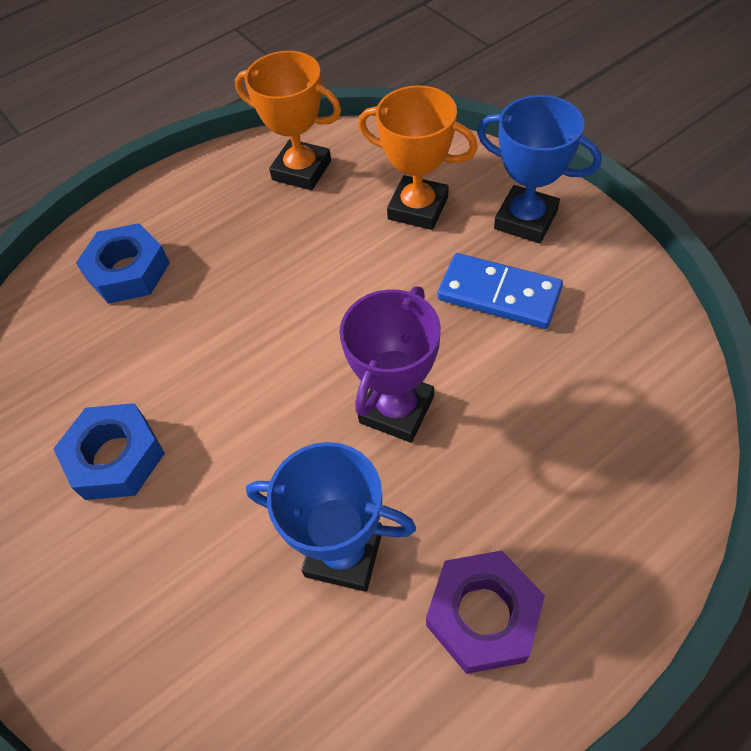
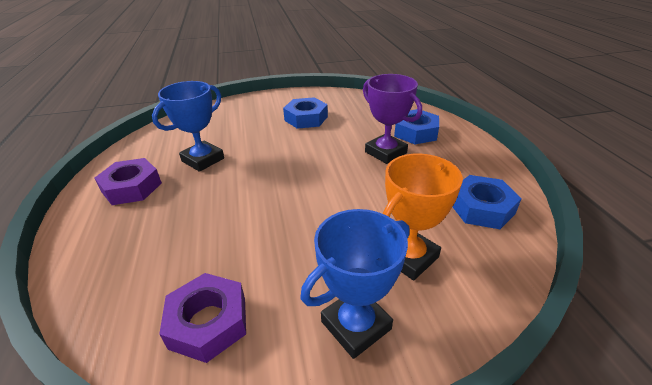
camera: 110 degrees right, 20 degrees down
(301, 170) = (481, 208): orange trophy -> blue nut
(396, 409) = (251, 193): purple trophy -> purple trophy (385, 152)
(499, 294) = (290, 269): blue domino -> none
(607, 326) = (208, 322): none -> purple nut

